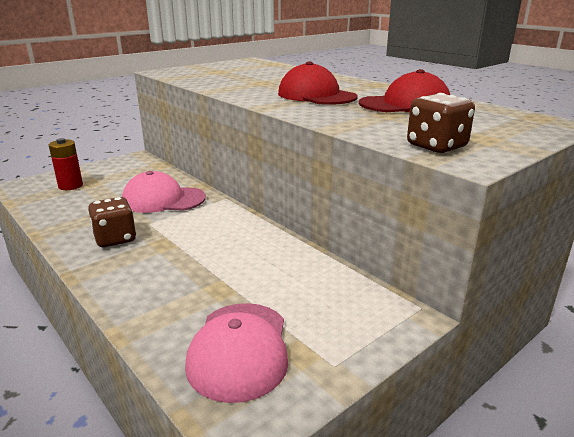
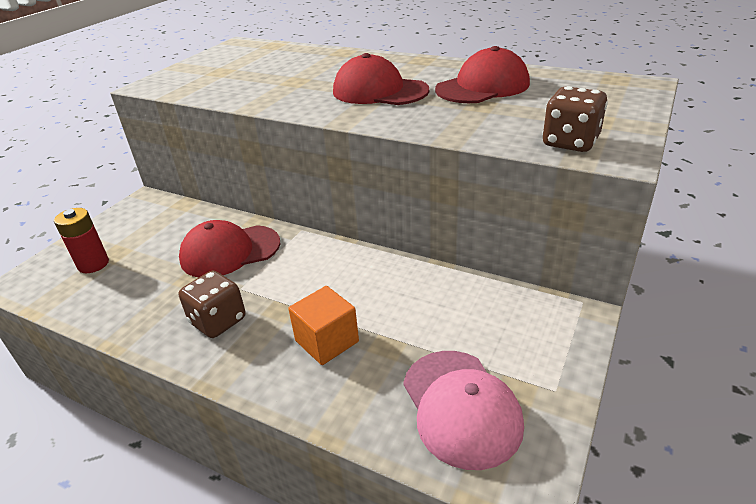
camera: 20 degrees left, 10 degrees up
(163, 199) = (230, 251): pink cap -> red cap
(177, 273) = (327, 341): none -> orange cube

